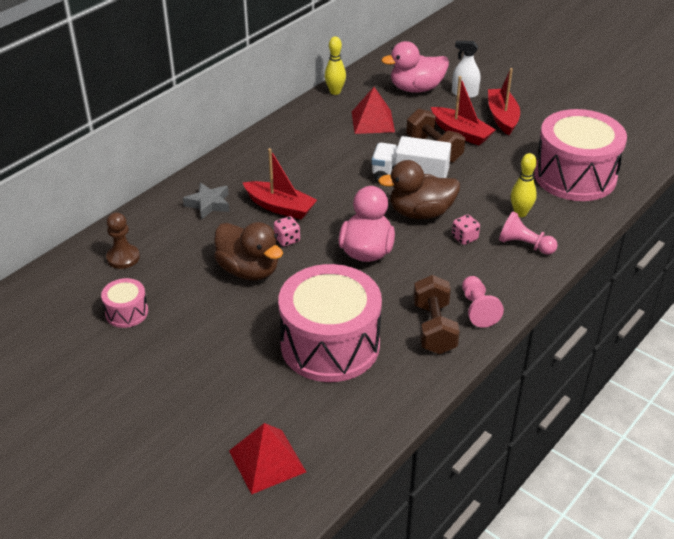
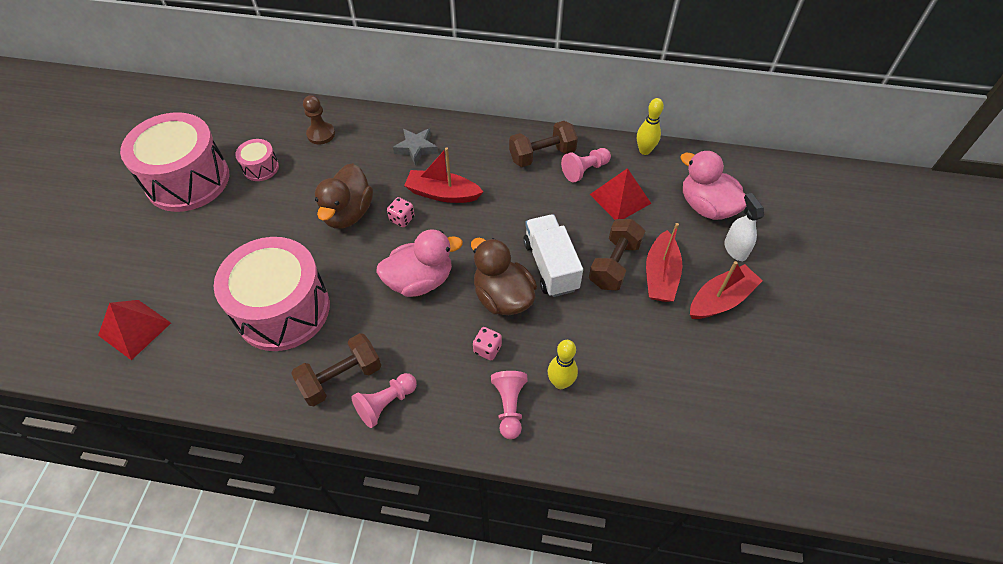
camera: 60 degrees right, 15 degrees up
(280, 207) = (442, 194): red boat -> red boat turned 105 degrees clockwise
(289, 140) = (542, 155): none -> brown dumbbell
(327, 126) = (585, 170): none -> pink pawn
(575, 176) = (665, 411): pink drum -> pink drum (188, 180)

